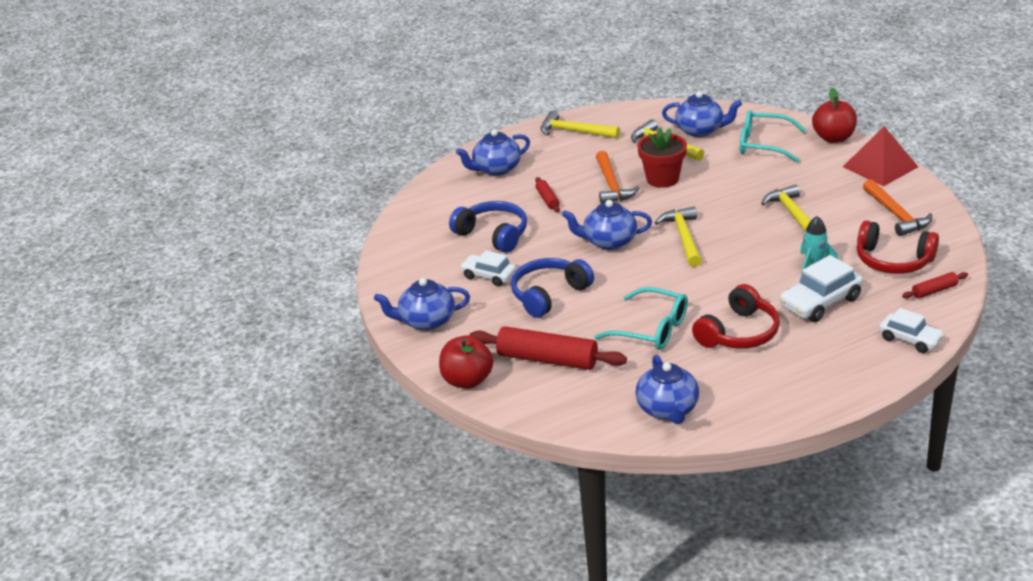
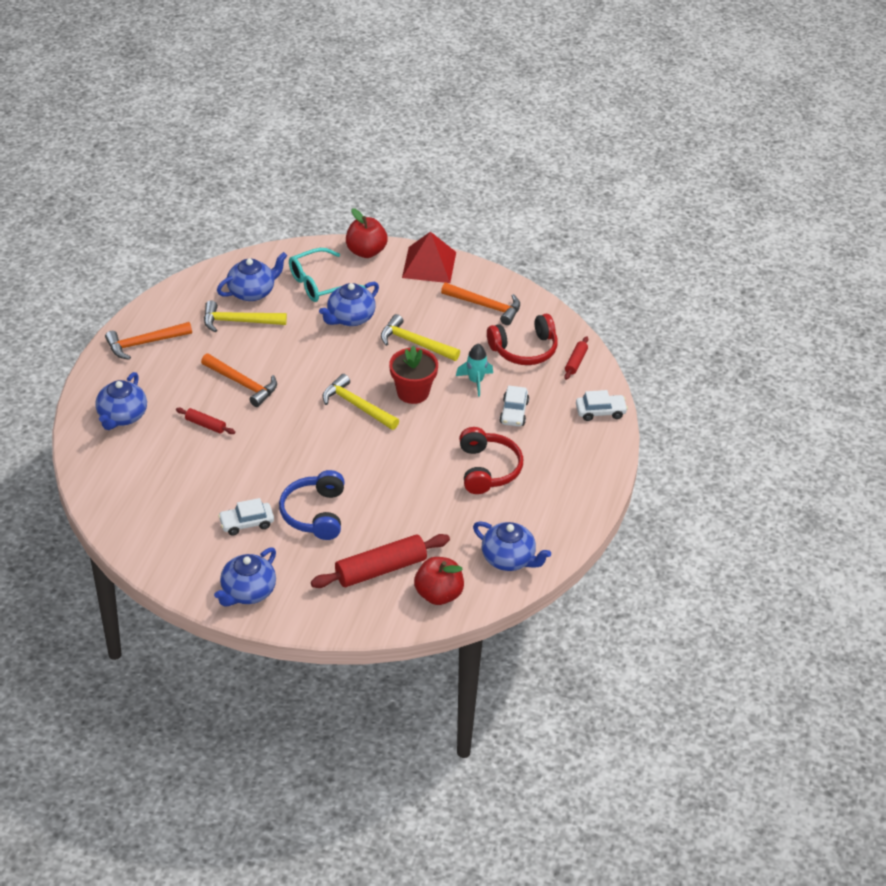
camera: 50 degrees left, 10 degrees up
(467, 380) = (343, 622): red apple -> red apple (438, 594)
(493, 235) = (201, 483): blue headphones -> none
(574, 132) = (144, 343): yellow hammer -> orange hammer
(609, 241) = (304, 440): blue teapot -> blue teapot (350, 318)
(651, 329) = (425, 500): turquoise glasses -> none
(662, 179) = (277, 357): red flower pot -> red flower pot (413, 392)
(820, 302) = (514, 412): white car -> white car, size x0.66

